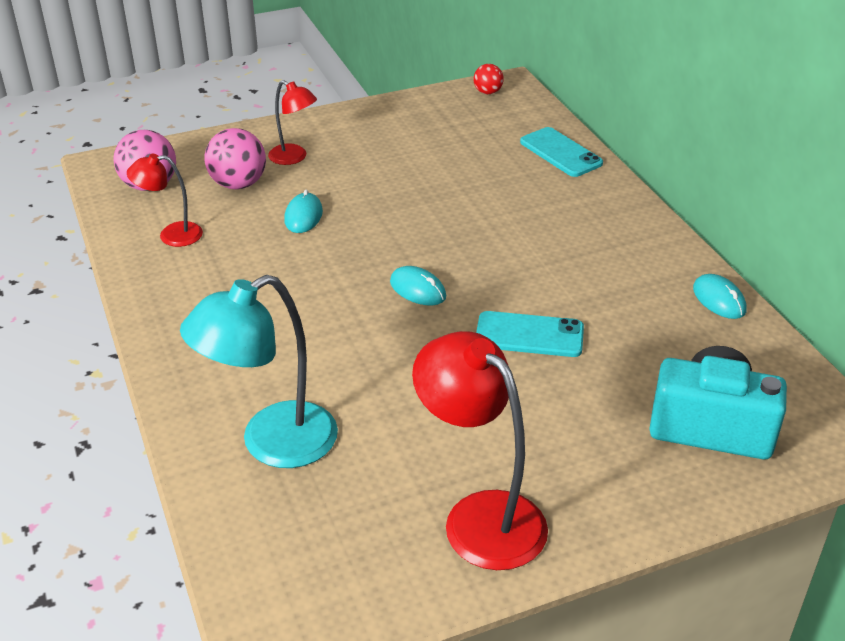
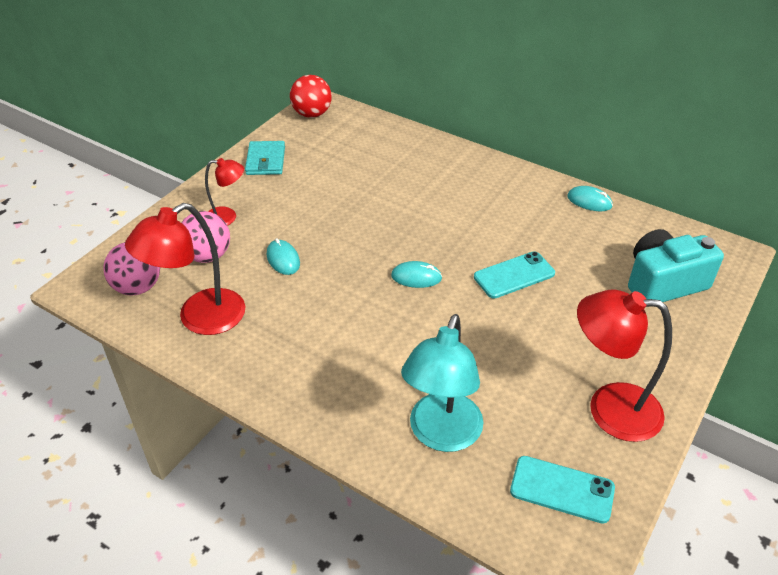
camera: 35 degrees left, 5 degrees up
(171, 235) = (200, 319): red lamp -> red lamp, size x1.78
(389, 120) = (265, 161): none -> turquoise wallet
(487, 92) = (312, 114): red ball -> red ball, size x1.77
(560, 153) = (403, 140): turquoise phone -> turquoise phone (562, 489)

